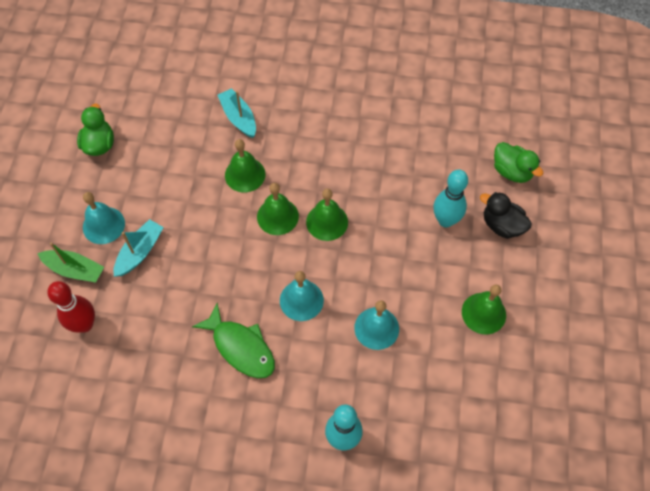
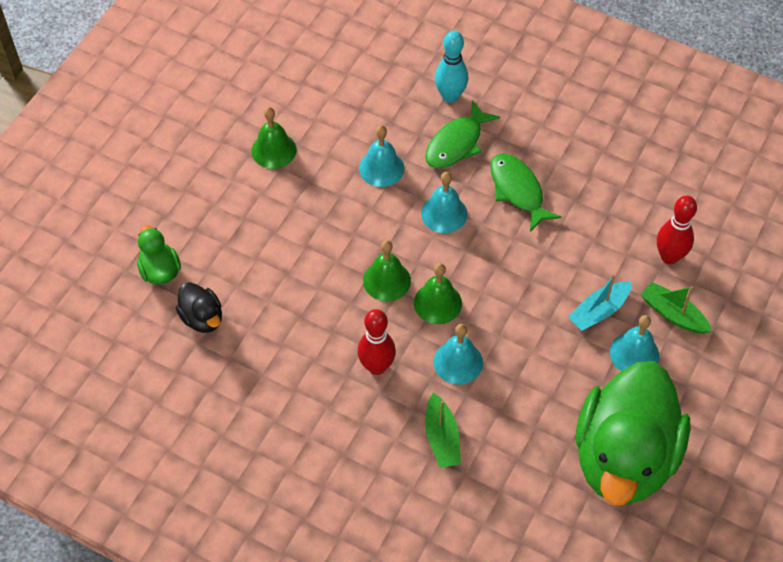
camera: 160 degrees left, 5 degrees down
(99, 144) = (624, 457): green duck -> green duck, size x2.41
(239, 118) = (442, 438): turquoise boat -> green boat
(245, 174) = (458, 362): green bell -> turquoise bell
(306, 152) = (376, 366): none -> red bowling pin
(316, 381) = (457, 143): none -> green fish
(445, 220) = (261, 243): turquoise bowling pin -> none
(502, 225) = (206, 220): black duck -> black duck (202, 318)

